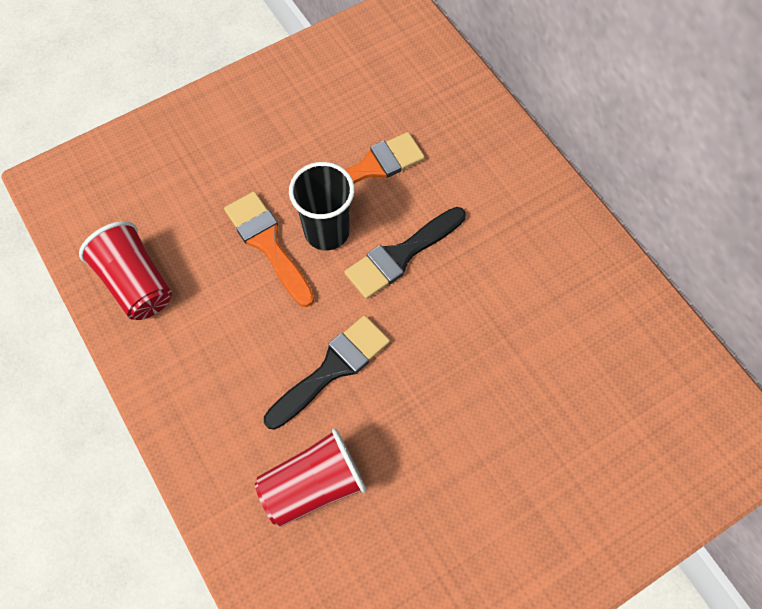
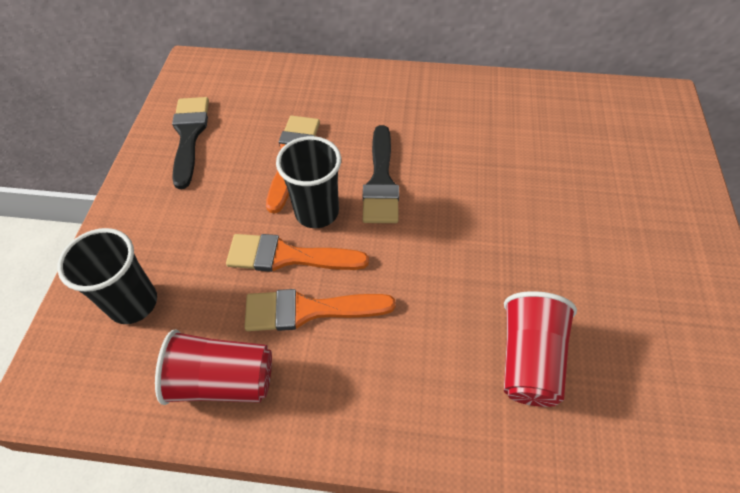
camera: 50 degrees left, 10 degrees down
(149, 177) = (133, 303): none -> black cup
(233, 295) = (308, 310): none -> orange brush
(332, 368) = (436, 281): black brush -> black brush (189, 135)

